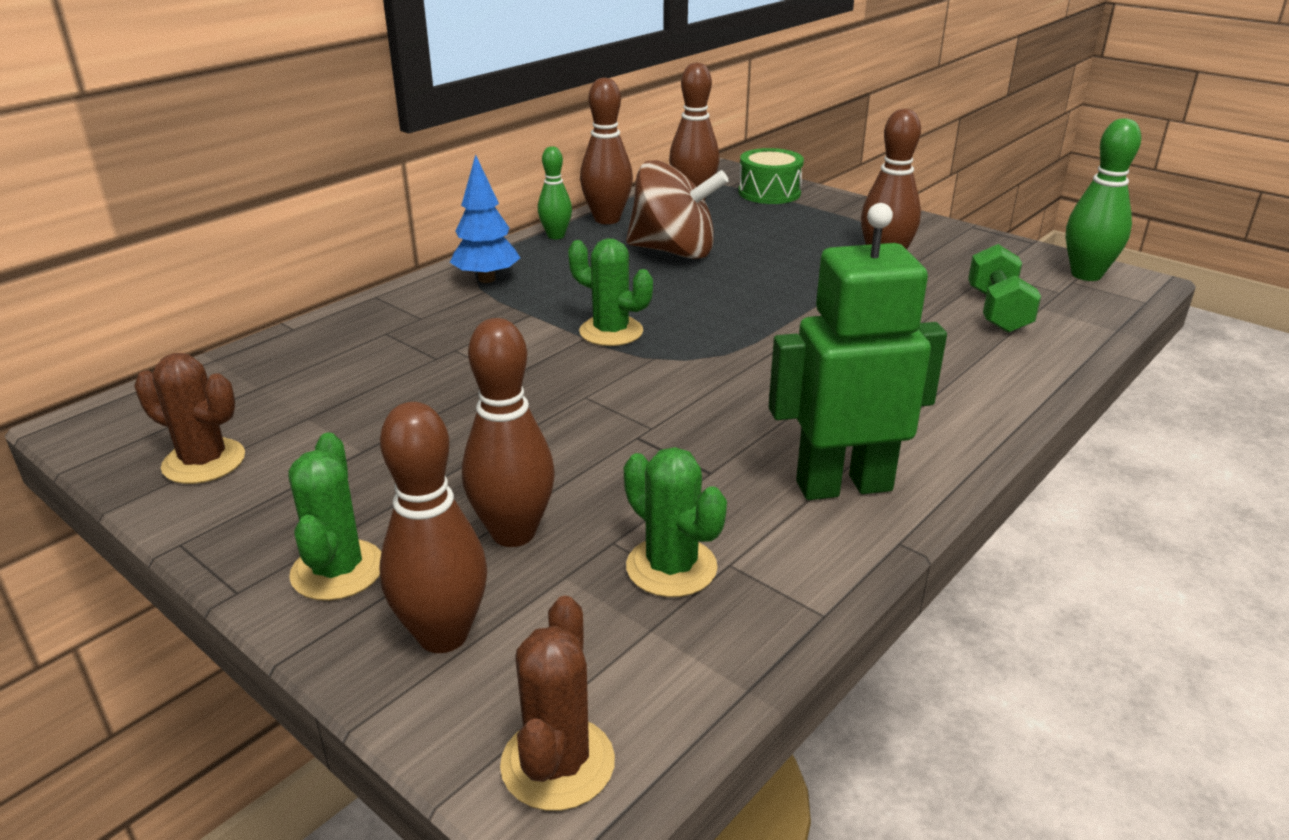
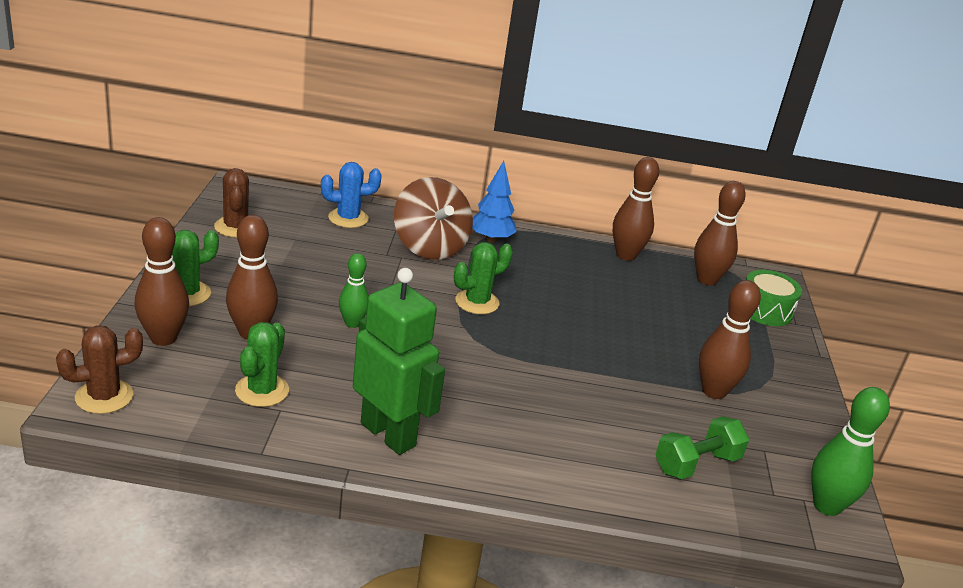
camera: 50 degrees right, 0 degrees up
(311, 358) = (348, 218): none -> blue cactus
(556, 236) = (576, 244): green bowling pin -> green bowling pin (352, 323)
(611, 332) = (477, 302): green cactus -> green cactus turned 60 degrees clockwise
(674, 251) = (612, 295): brown spinning top -> brown spinning top (429, 247)

